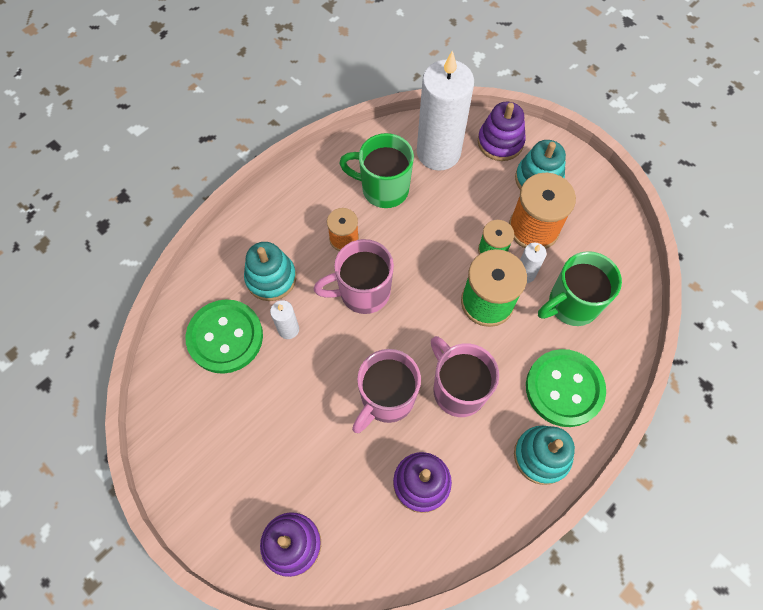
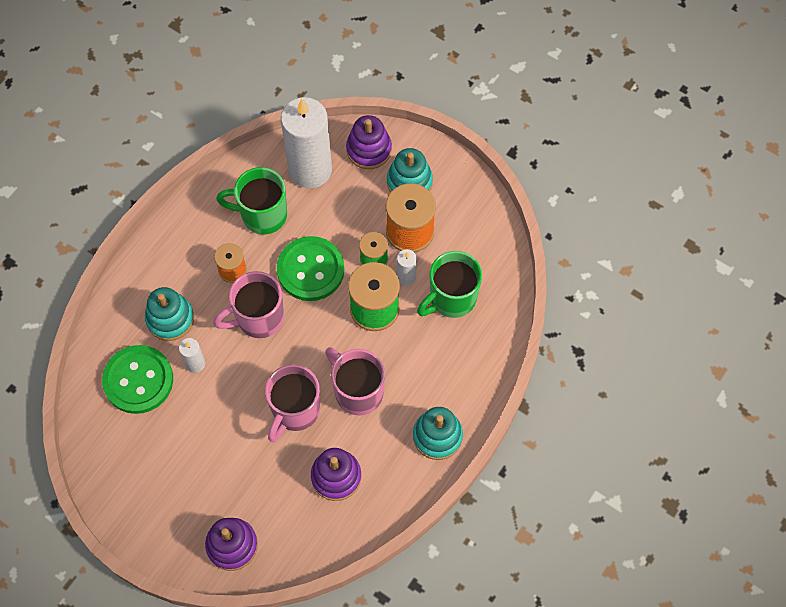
camera: 10 degrees left, 0 degrees up
(564, 388) = (451, 375): green button -> green button (310, 270)

